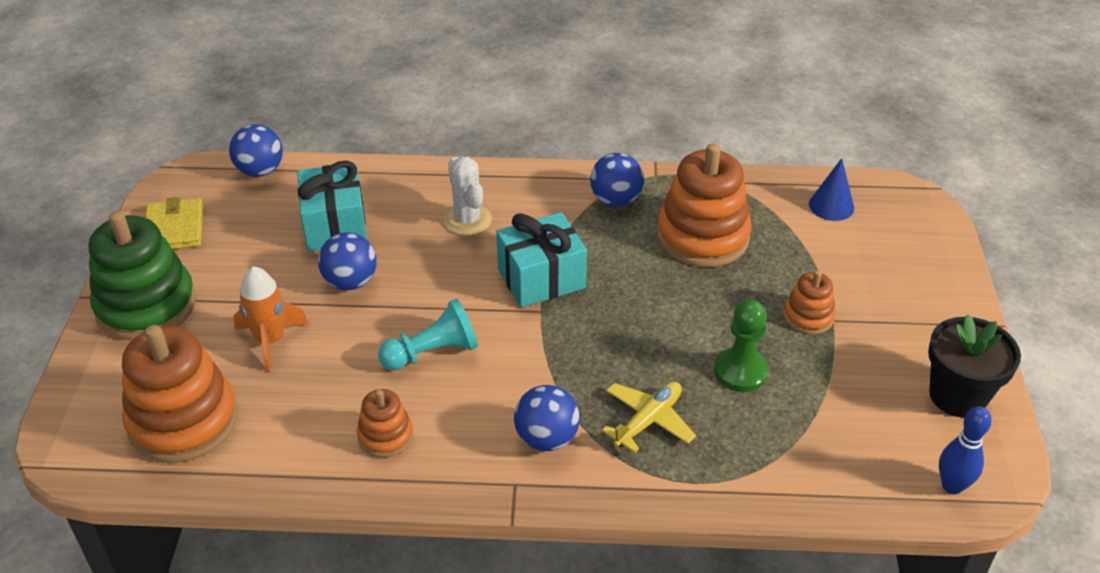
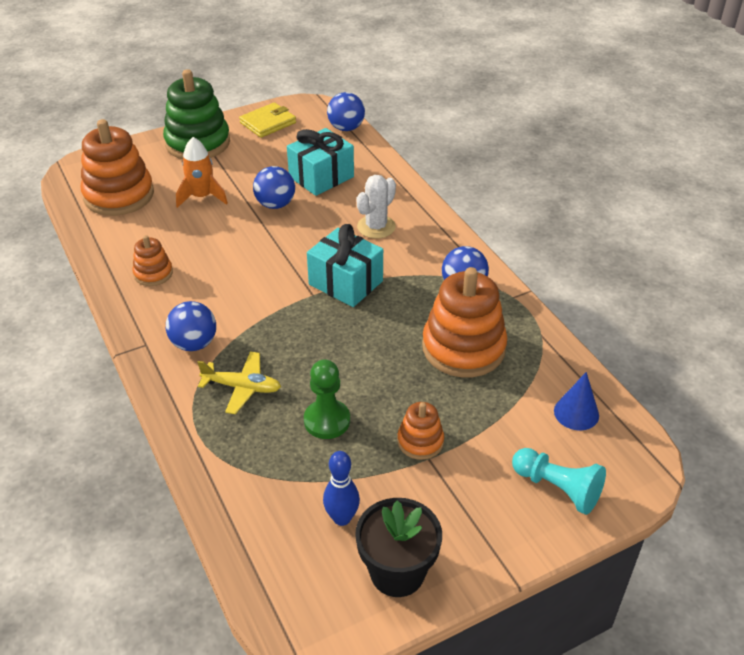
camera: 60 degrees right, 0 degrees up
(432, 352) = (237, 263): turquoise pawn -> turquoise pawn (557, 488)
(952, 486) = (285, 596): blue bowling pin -> blue bowling pin (342, 518)

